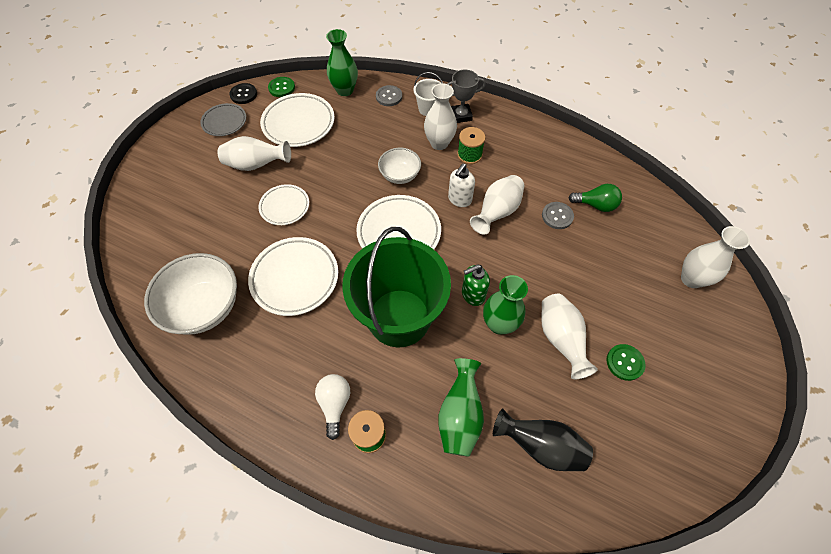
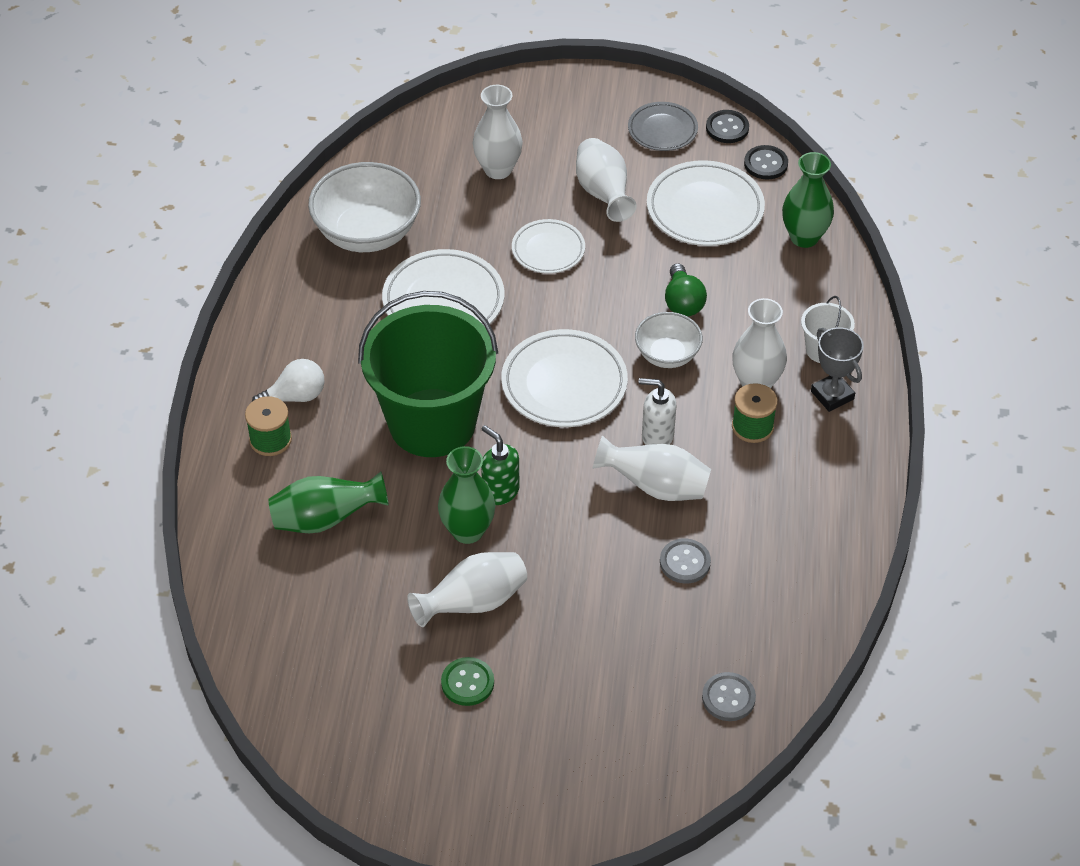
camera: 70 degrees right, 10 degrees down
(282, 88) = (765, 164): green button -> black button
(389, 97) = (821, 294): grey button -> grey button (728, 698)
(540, 445) = (318, 608): black vase -> none
(595, 205) = (732, 608): green light bulb -> green light bulb (683, 302)
(691, 279) = (646, 752): white vase -> white vase (498, 169)

